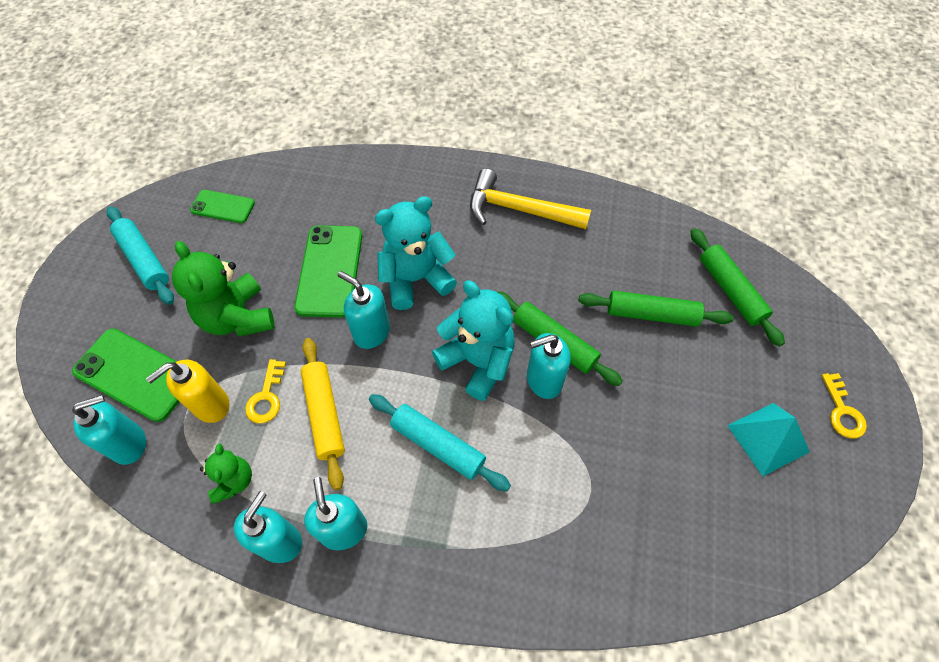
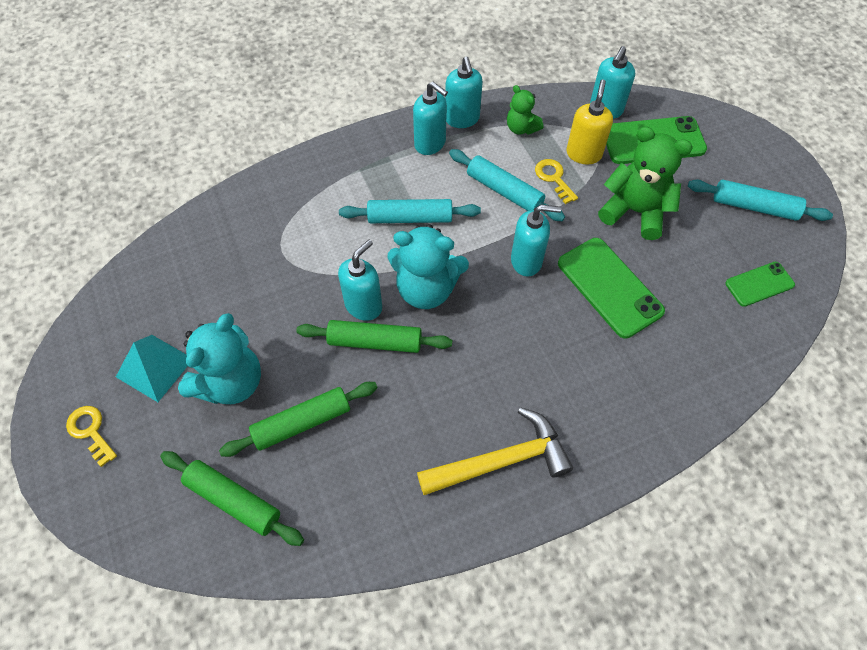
camera: 145 degrees right, 0 degrees up
(325, 414) = (504, 191): yellow rolling pin -> turquoise rolling pin
(416, 279) = (533, 324): turquoise teddy bear -> turquoise teddy bear (230, 382)

